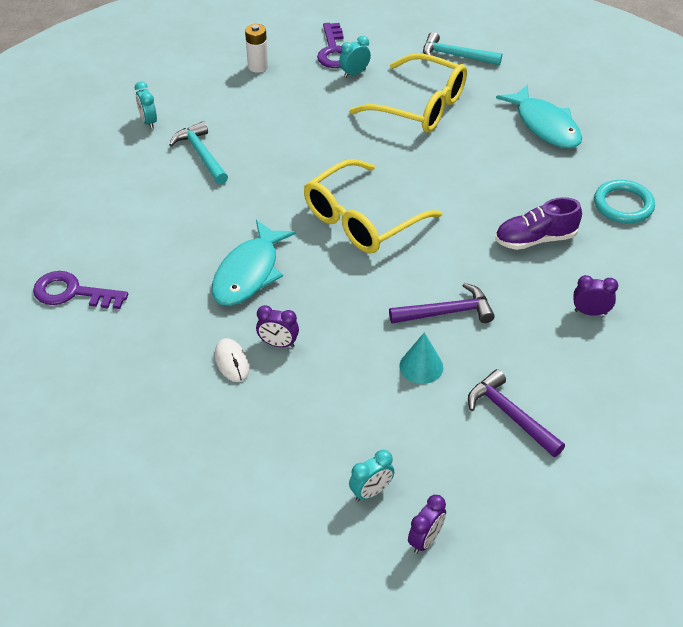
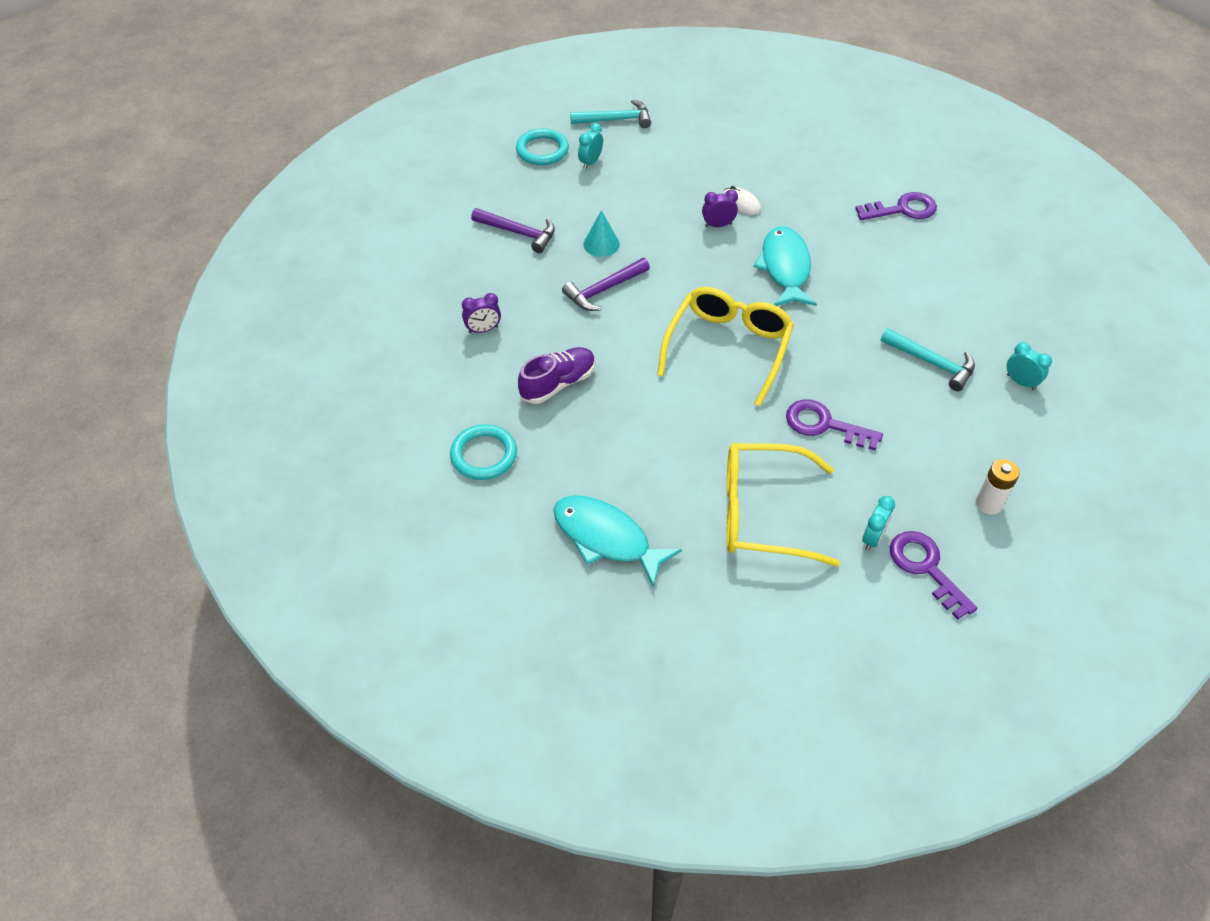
camera: 155 degrees right, 5 degrees up
(328, 141) = (824, 425): none -> purple key
(425, 540) = (542, 150): purple clock -> turquoise ring
(455, 56) = (773, 622): turquoise hammer -> turquoise hammer (616, 120)

